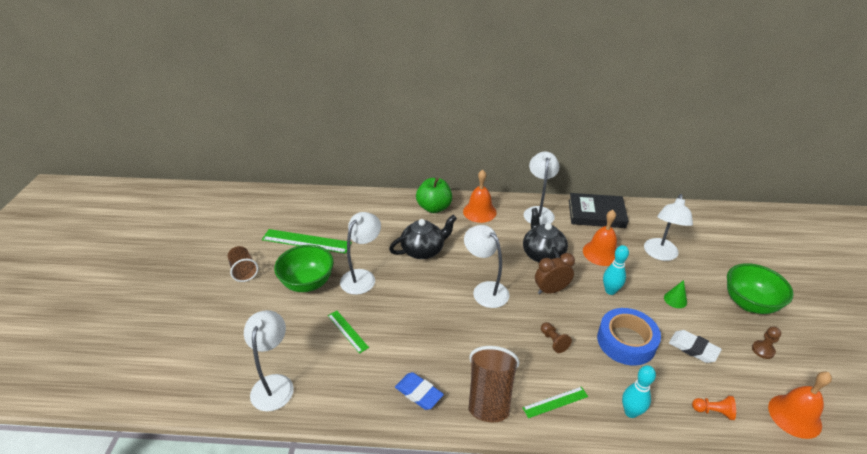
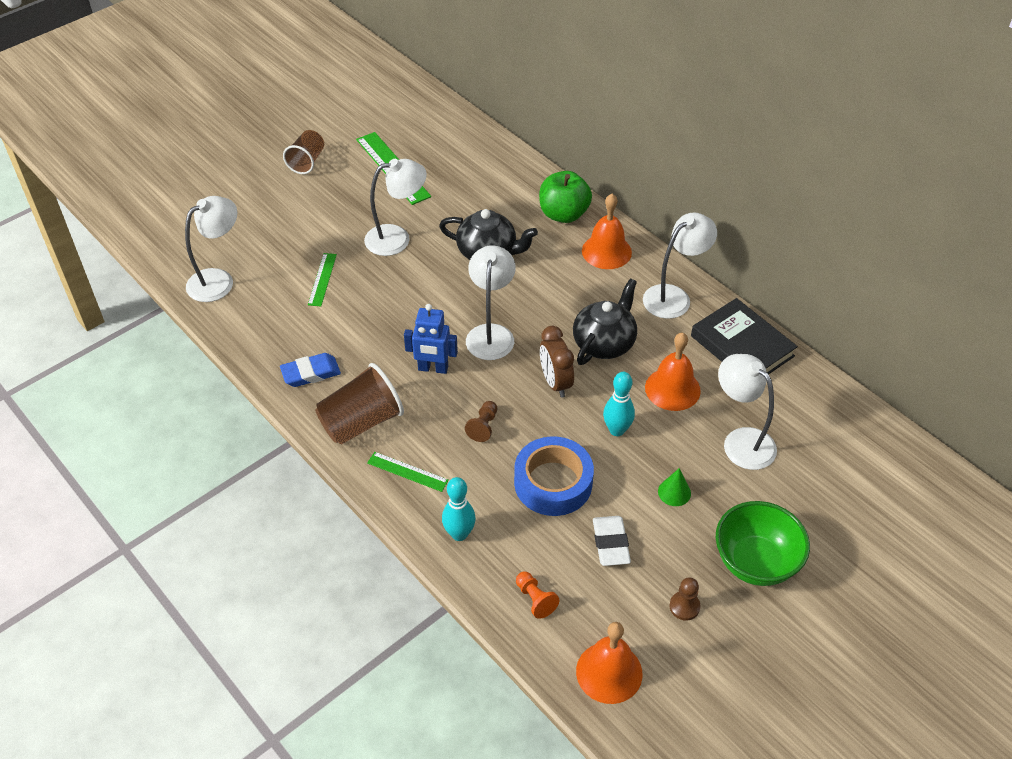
camera: 45 degrees right, 10 degrees up
(308, 283) = (344, 211): green bowl -> none
(419, 393) = (311, 373): blue eraser -> blue eraser turned 75 degrees clockwise
(483, 332) = (433, 368): none -> blue robot
(551, 290) = (555, 382): brown clock -> brown clock turned 135 degrees counterclockwise
(660, 254) = (741, 441): white lamp -> white lamp turned 75 degrees clockwise

